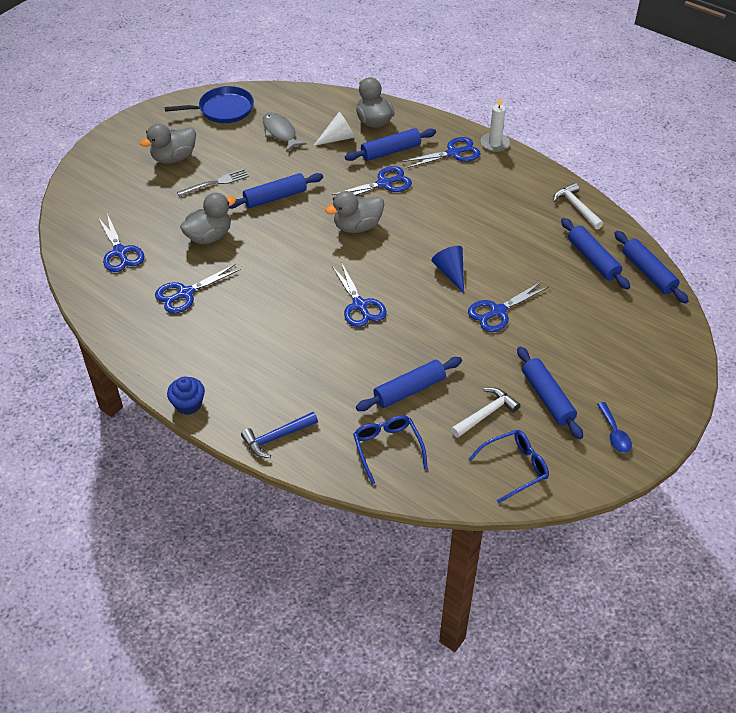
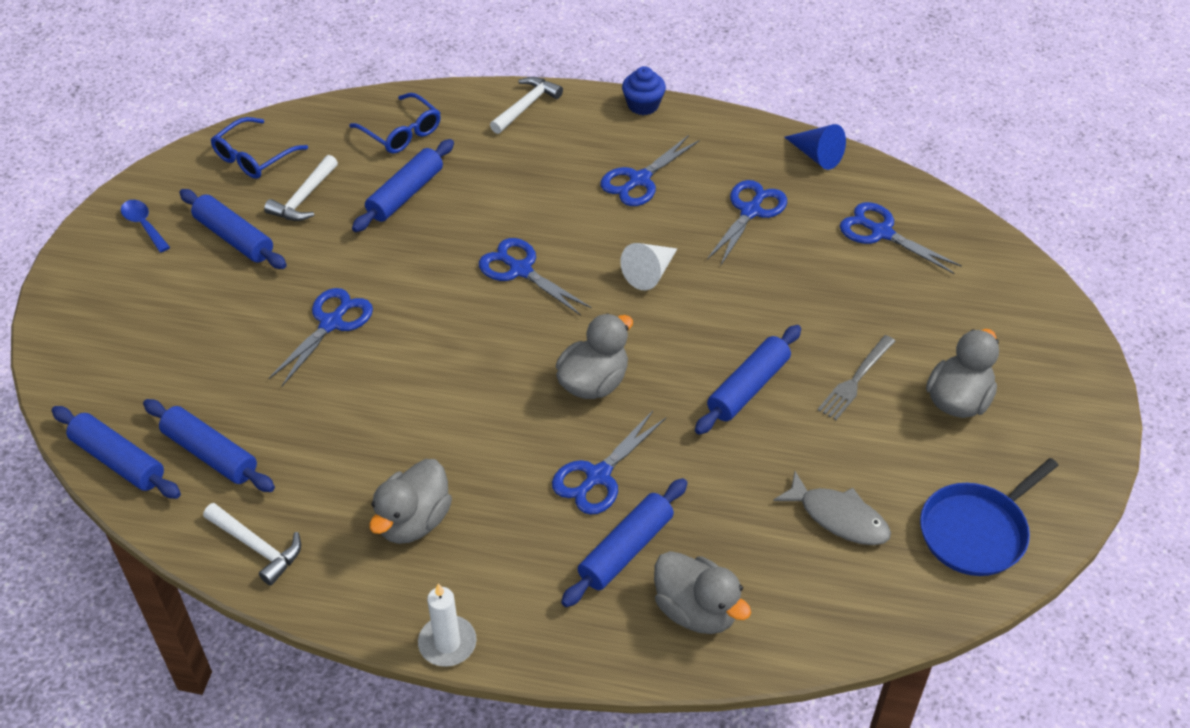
camera: 155 degrees right, 0 degrees up
(209, 236) = (788, 293): grey duck -> grey duck (413, 521)
(277, 437) = (526, 106): blue hammer -> white hammer
(337, 138) = (734, 543): white cone -> white cone (650, 273)
(450, 273) = (419, 357): blue cone -> blue cone (816, 155)
(453, 153) = (513, 589): blue scissors -> blue scissors (639, 180)

